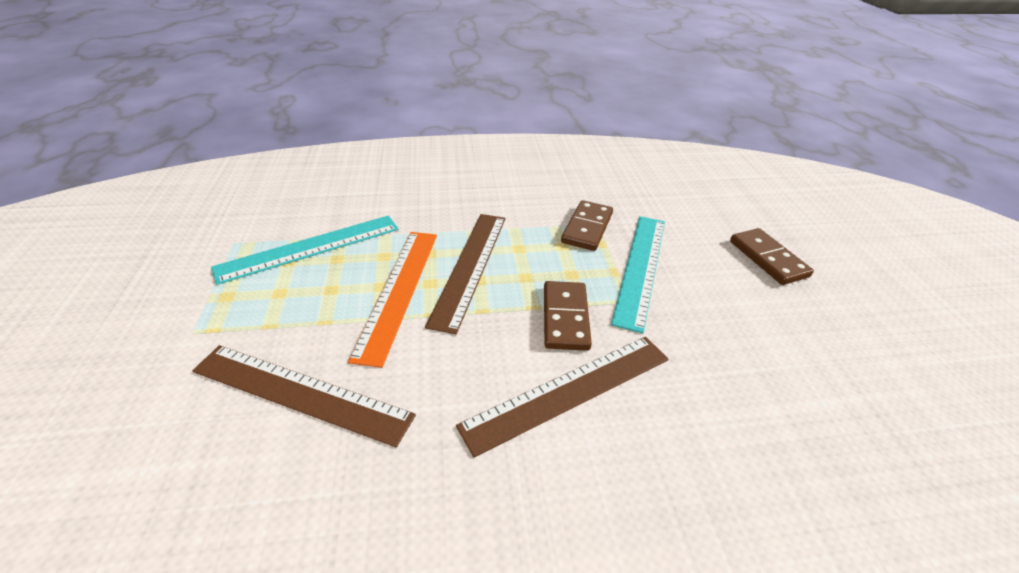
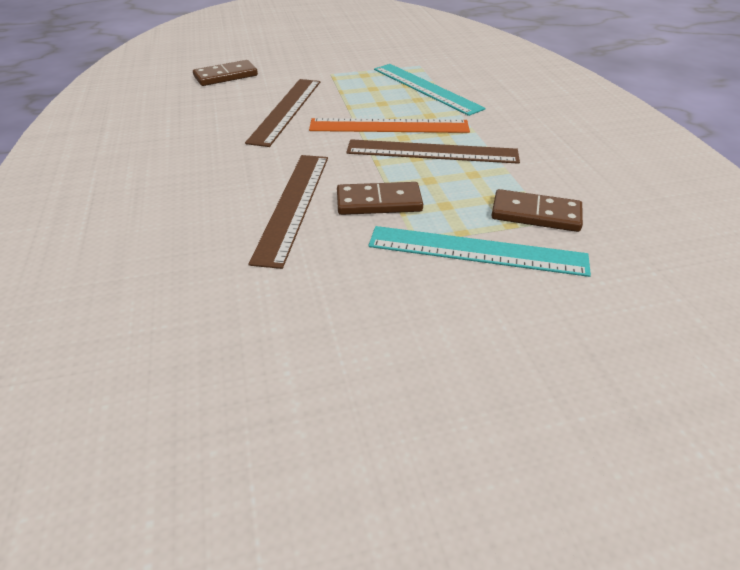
camera: 85 degrees right, 0 degrees up
(569, 391) = (293, 205): brown ruler -> brown ruler turned 45 degrees clockwise
(768, 259) = (558, 377): brown domino -> brown domino (226, 76)

